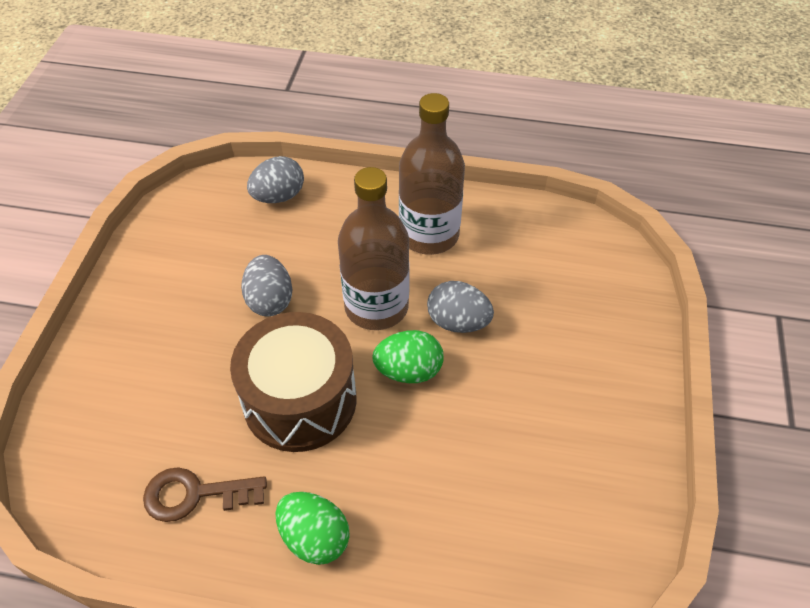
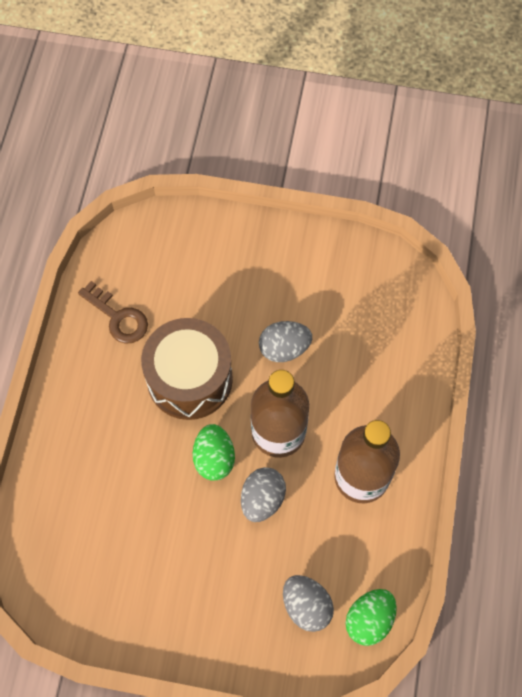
camera: 90 degrees right, 15 degrees up
(195, 494) = (118, 317): brown key -> brown key turned 135 degrees clockwise
(278, 196) = (403, 344): grey egg -> grey egg (306, 606)
(314, 538) = (82, 396): green egg -> green egg (369, 620)

